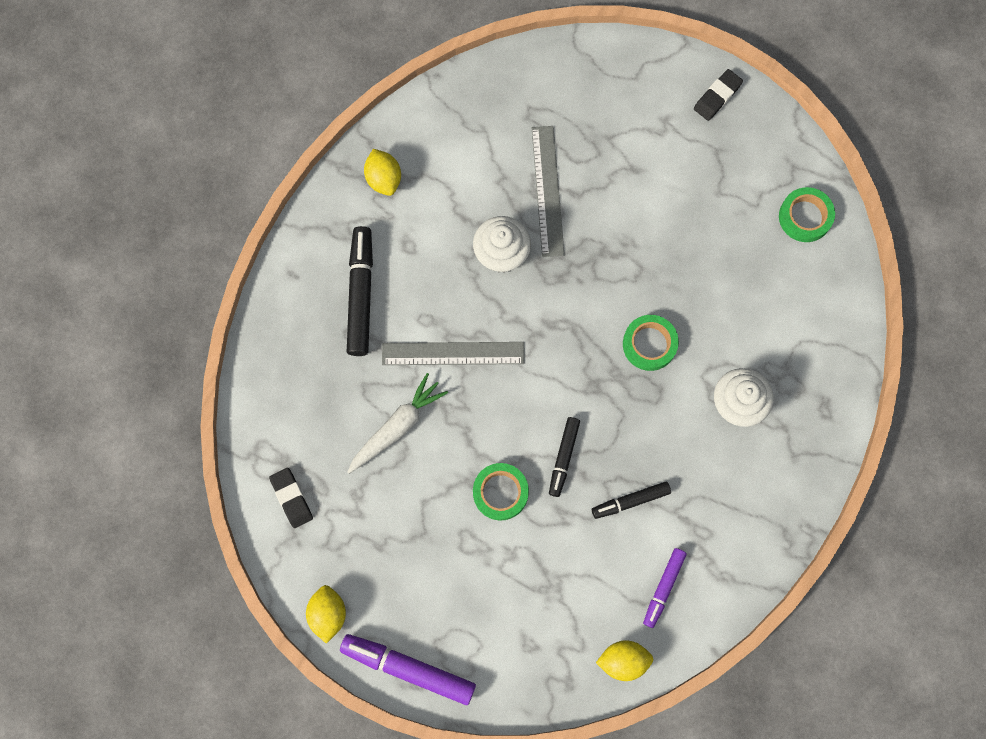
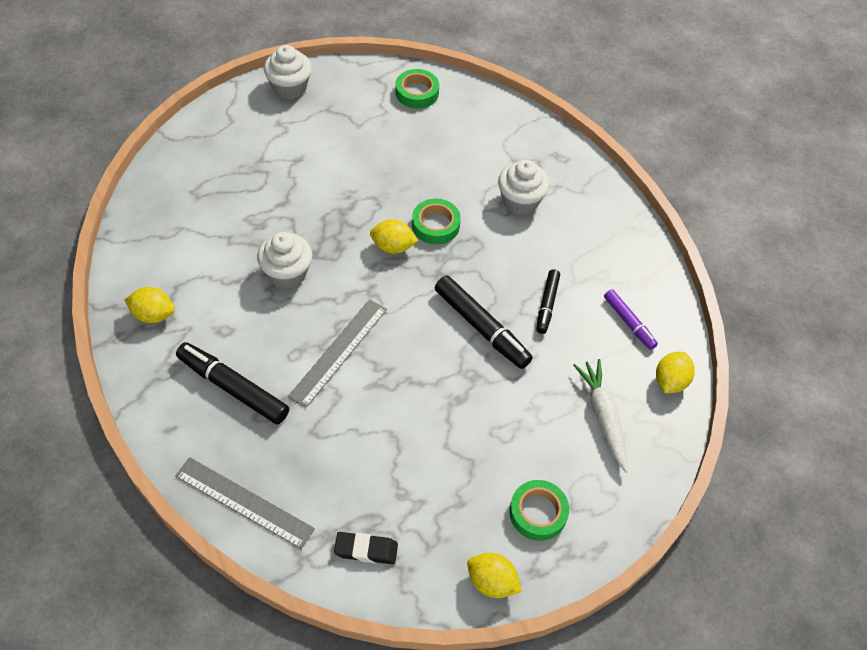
camera: 60 degrees left, 20 degrees down
(397, 427) = (367, 428): white carrot -> white carrot (603, 416)
(409, 669) = (583, 543): purple marker -> none
(500, 492) = (478, 386): green tape -> green tape (538, 513)
(548, 191) = (265, 217): grey ruler -> grey ruler (244, 502)
(564, 457) = (481, 327): black marker -> black marker, size x1.67
(596, 323) = (393, 247): none -> yellow lemon
(717, 97) = (290, 88): black eraser -> white cupcake

